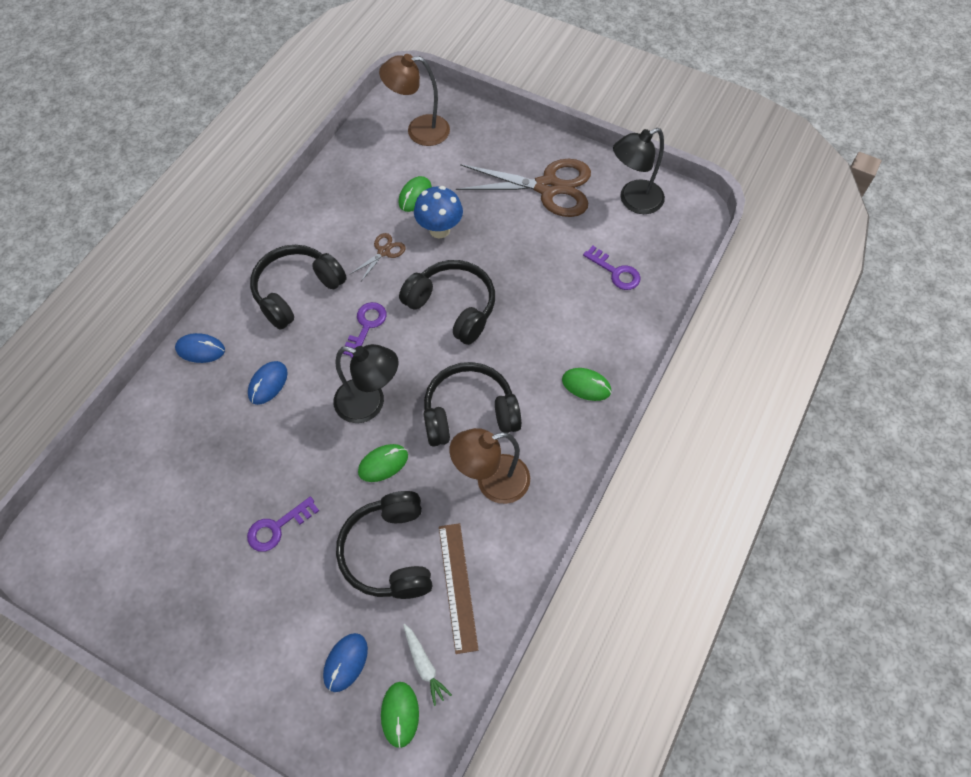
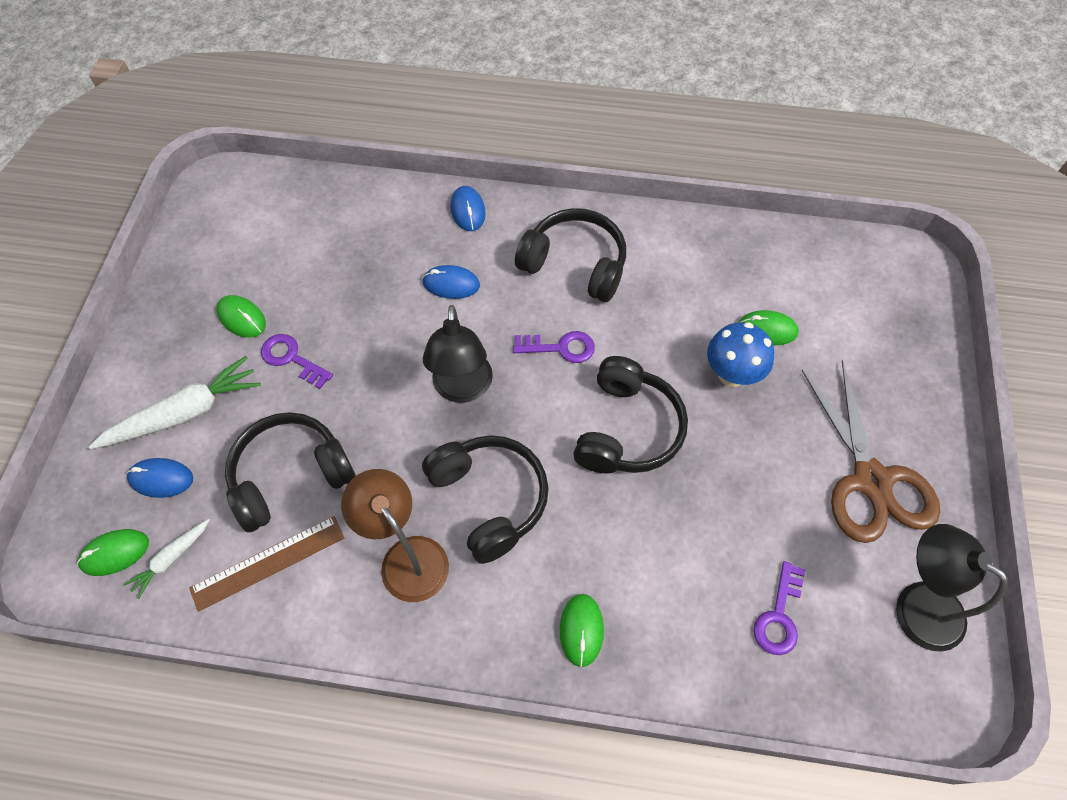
camera: 70 degrees right, 0 degrees up
(288, 630) = (185, 413): none -> white carrot
(383, 252) = (669, 327): brown scissors -> none
(383, 464) = (393, 430): green mouse -> green mouse (242, 318)
(419, 131) = (868, 298): brown lamp -> none

